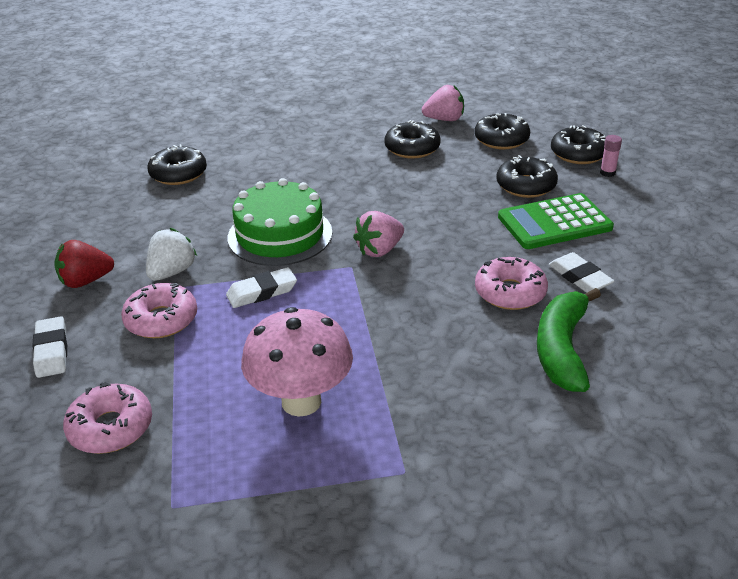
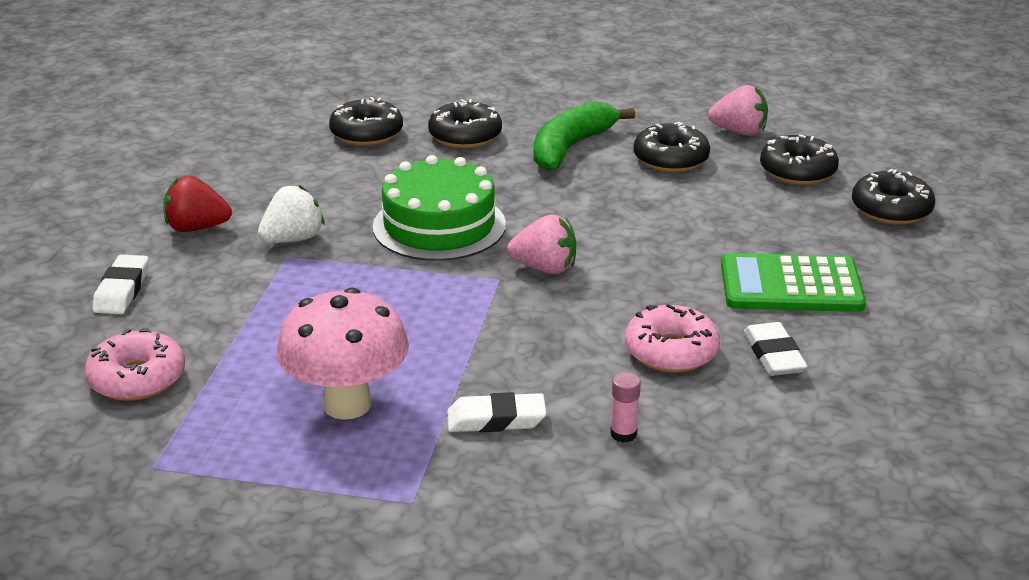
camera: 20 degrees right, 5 degrees down
(161, 320) = (251, 286): pink donut -> none
(262, 292) = (378, 283): white eraser -> white eraser (496, 419)
(379, 250) = (545, 268): pink strawberry -> pink strawberry turned 150 degrees counterclockwise
(526, 186) = (787, 234): black donut -> black donut (465, 136)
(562, 349) = (688, 427): green banana -> green banana (571, 147)
(607, 173) = (913, 241): pink glue stick -> pink glue stick (623, 434)

